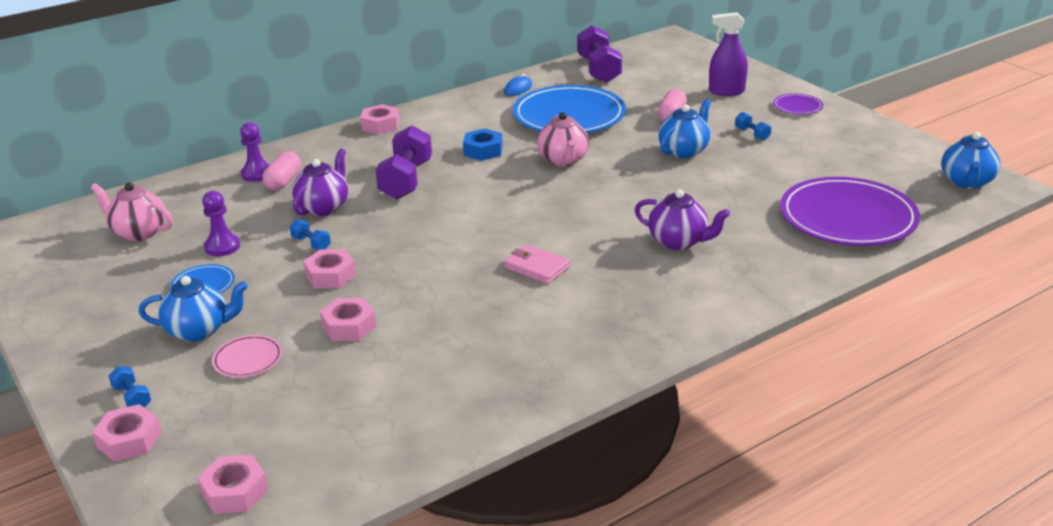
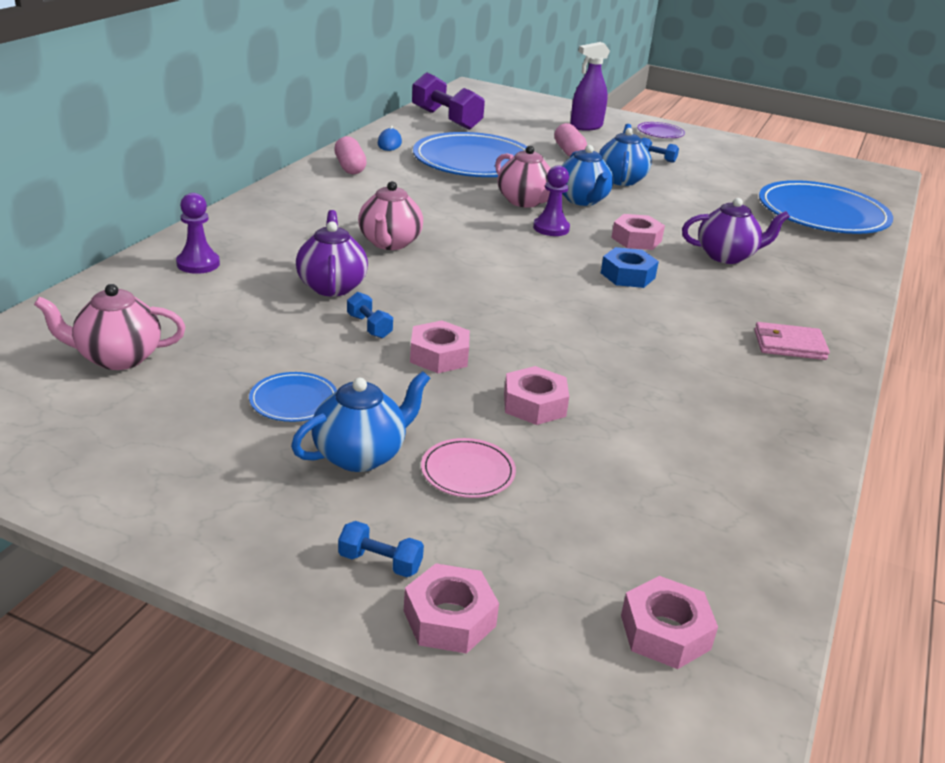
camera: 35 degrees left, 0 degrees up
(222, 247) = (260, 352): purple pawn -> purple pawn (551, 228)
(283, 181) = (244, 266): pink capsule -> pink capsule (350, 167)
(311, 243) = (369, 326): blue dumbbell -> blue dumbbell turned 45 degrees clockwise
(380, 125) = (285, 193): pink nut -> pink nut (636, 239)
(406, 180) = (389, 243): purple dumbbell -> pink teapot
(483, 151) = (433, 203): blue nut -> blue nut (627, 275)
(536, 267) = (638, 303): pink wallet -> pink wallet (789, 345)
(848, 217) = (822, 214): purple plate -> blue plate
(966, 182) = (861, 175): blue teapot -> blue teapot (582, 200)

